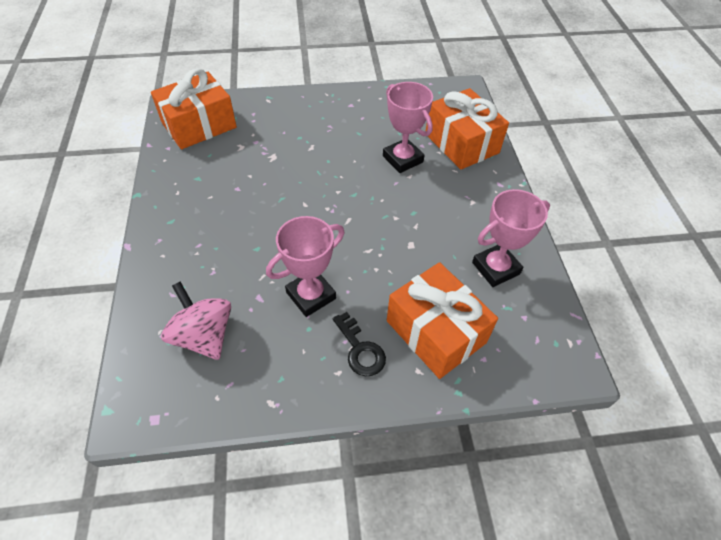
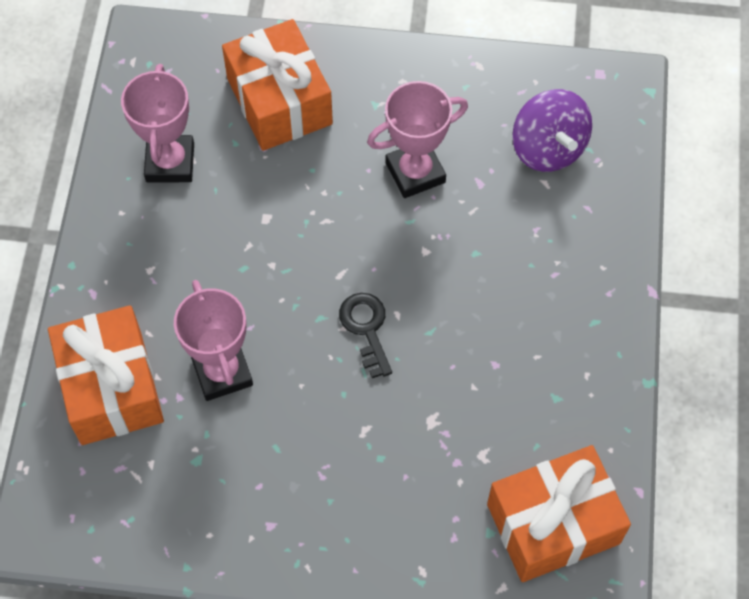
camera: 165 degrees left, 10 degrees up
(204, 336) = (548, 148): pink spinning top -> purple spinning top
(360, 349) = (372, 99): black key -> black key (366, 329)
(496, 268) = (170, 162): pink trophy -> pink trophy turned 75 degrees counterclockwise

